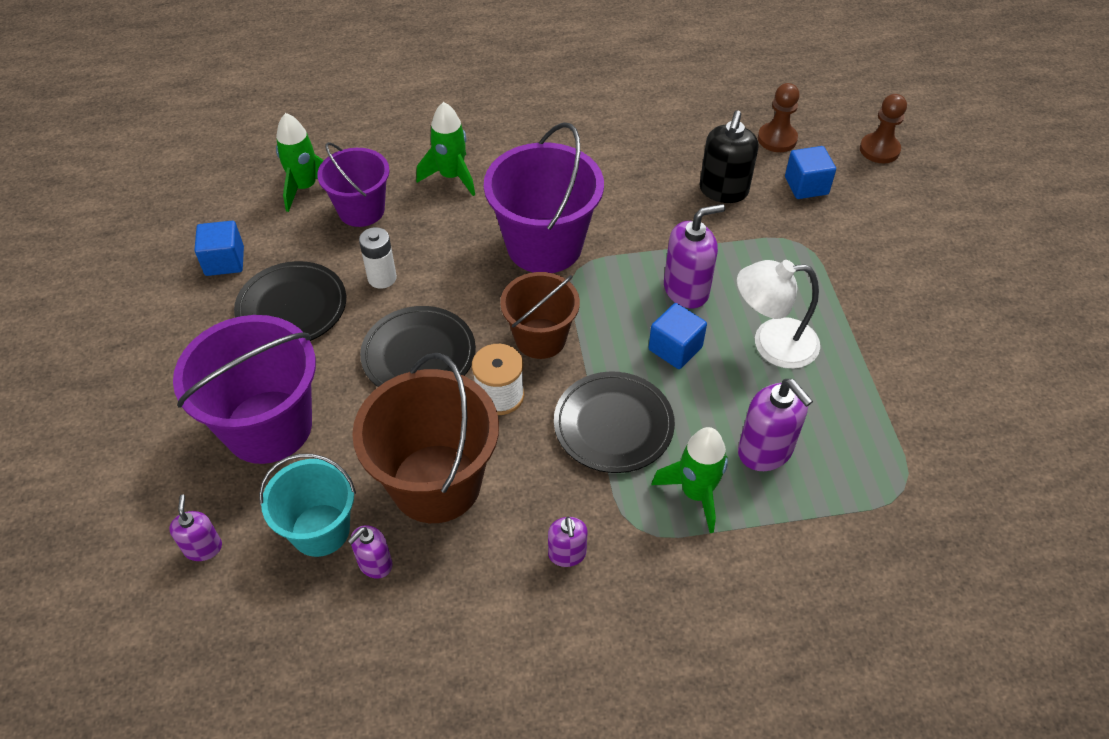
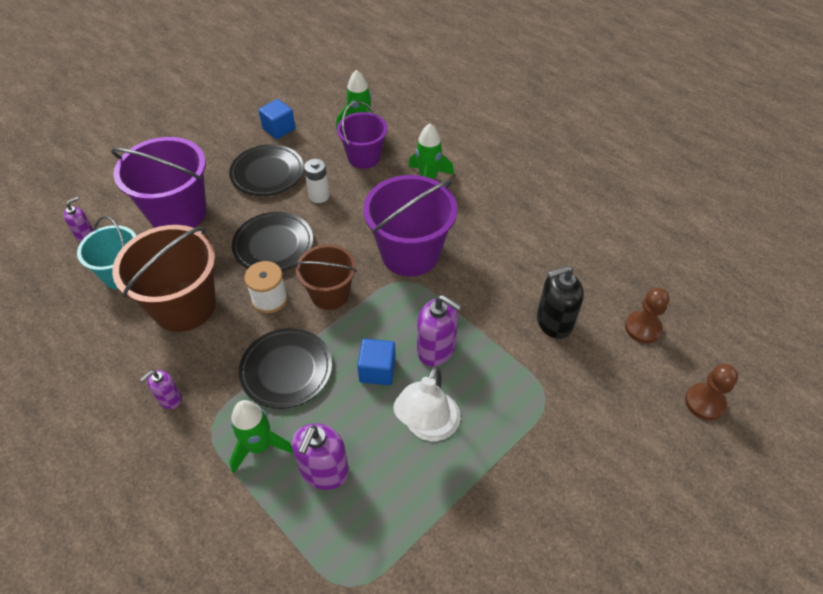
camera: 55 degrees right, 0 degrees up
(375, 564) = (113, 310): purple soap dispenser -> none
(772, 343) = (427, 427): white lamp -> white lamp turned 120 degrees counterclockwise
(806, 186) = (611, 371): blue cube -> none

